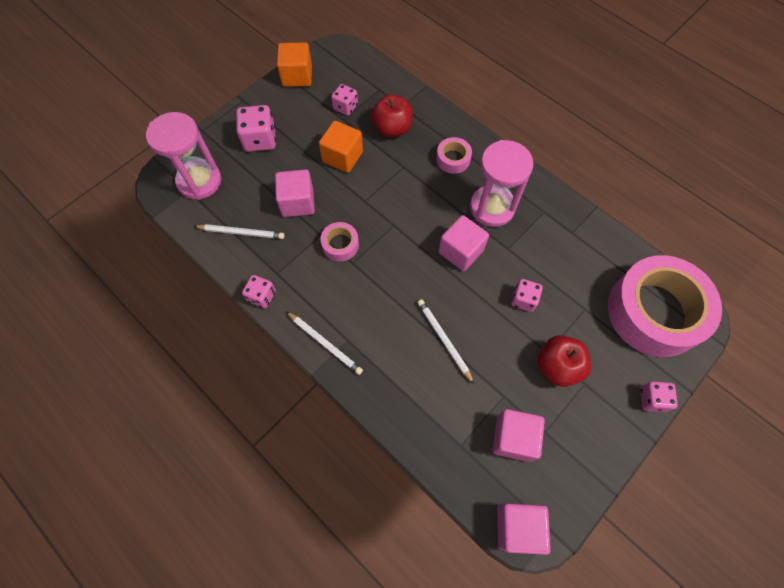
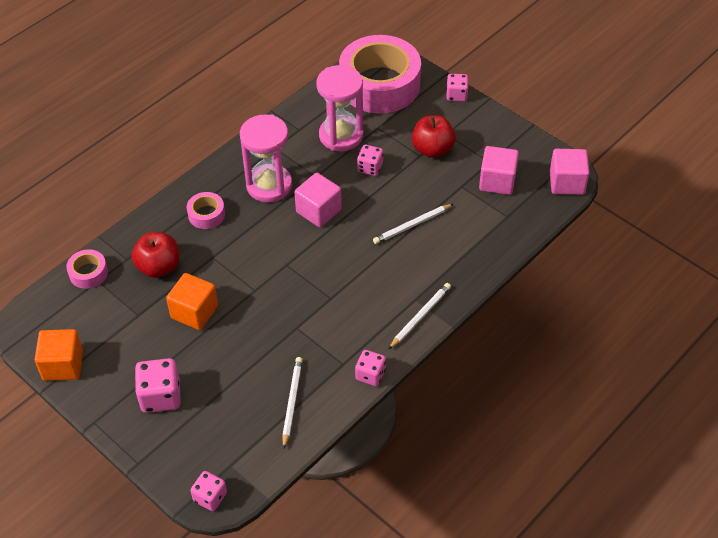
camera: 90 degrees left, 15 degrees down
(199, 181) = (218, 454): pink hourglass -> pink hourglass (341, 136)
(297, 202) = (254, 351): pink cube -> none
(340, 245) = (309, 309): pink tape -> pink tape (88, 273)
(345, 107) = (121, 312): pink dice -> pink dice (210, 497)

